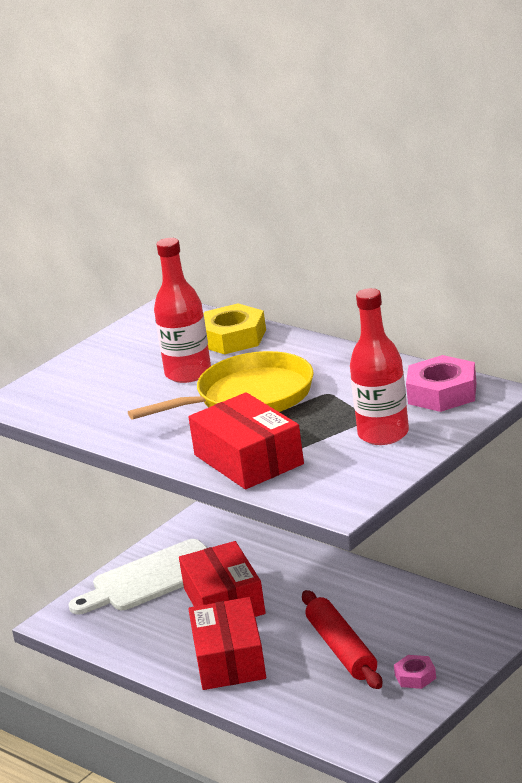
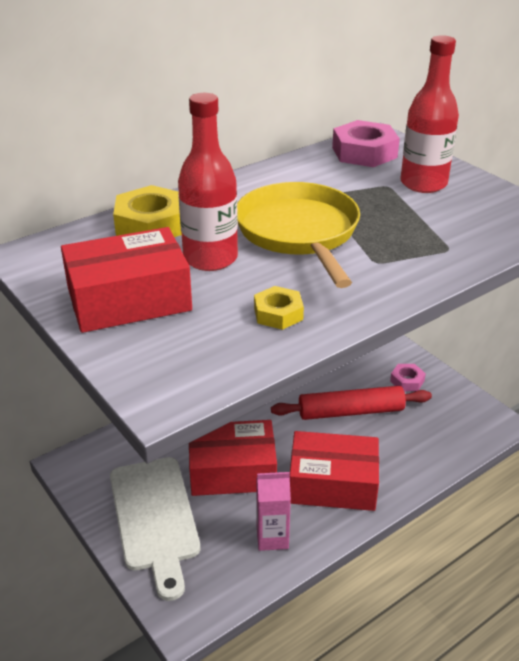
camera: 80 degrees left, 10 degrees up
(119, 416) = (278, 313): none -> yellow nut
(150, 642) = (272, 537): none -> pink carton
(248, 459) = (435, 249): red box -> red box (129, 299)

